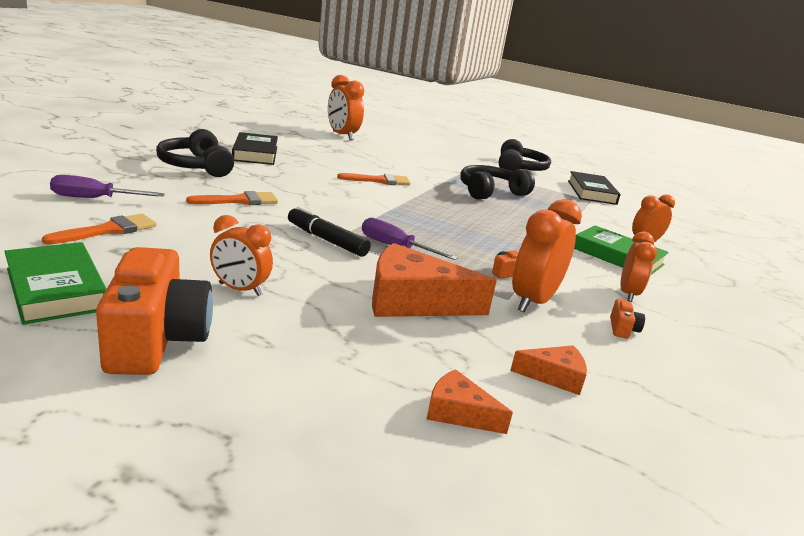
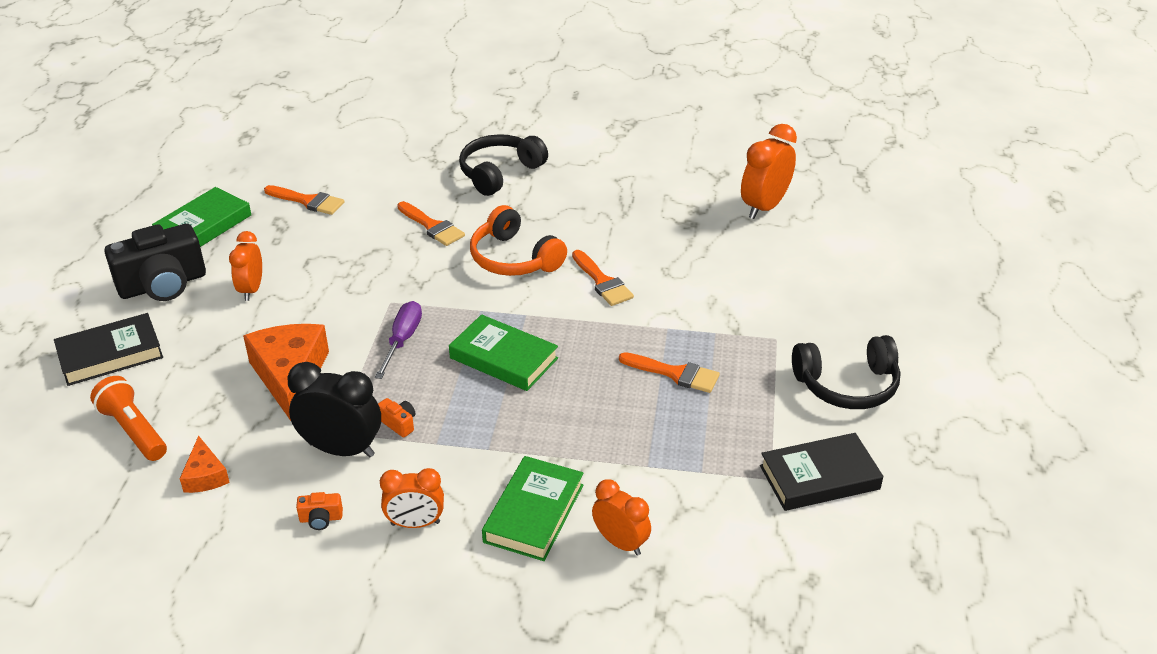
camera: 75 degrees right, 15 degrees up
(95, 199) = (363, 169): purple screwdriver -> none
(156, 339) = (163, 285): orange camera -> black camera
(255, 153) = (589, 184): black book -> black book (110, 355)
(322, 191) = (514, 258): none -> orange headphones
(326, 240) = (382, 298): black marker -> none
(445, 224) = (504, 358): none -> green book
(458, 412) = (134, 430): orange cheese -> orange flashlight
(490, 192) = (675, 373): black headphones -> orange brush
(533, 301) = (341, 449): orange clock -> black clock

